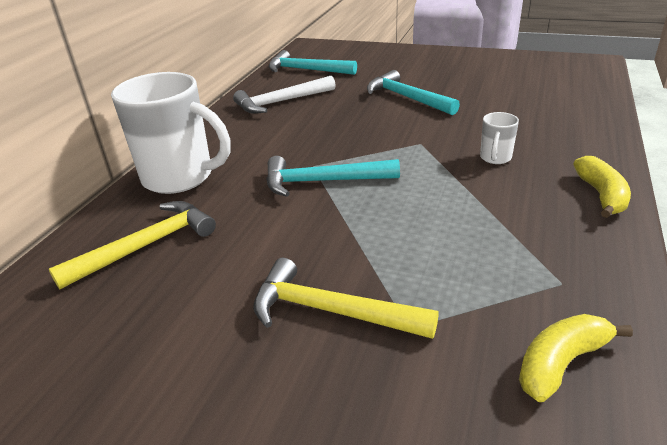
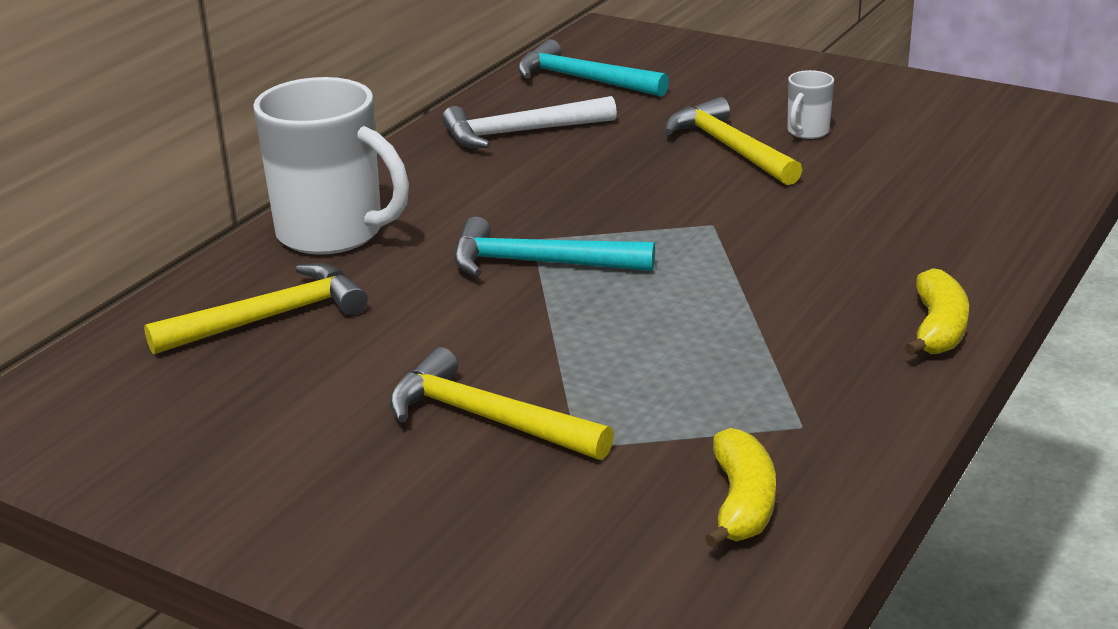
camera: 10 degrees right, 5 degrees down
(407, 98) = (729, 148): turquoise hammer -> yellow hammer
(495, 158) = (815, 259): white mug -> white mug (807, 132)
(561, 363) = (742, 503): yellow banana -> yellow banana turned 120 degrees clockwise

